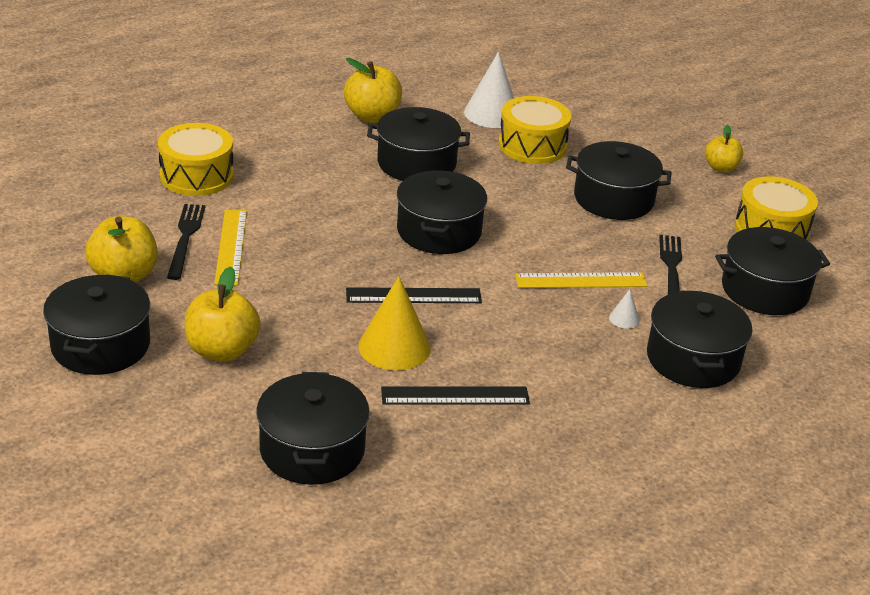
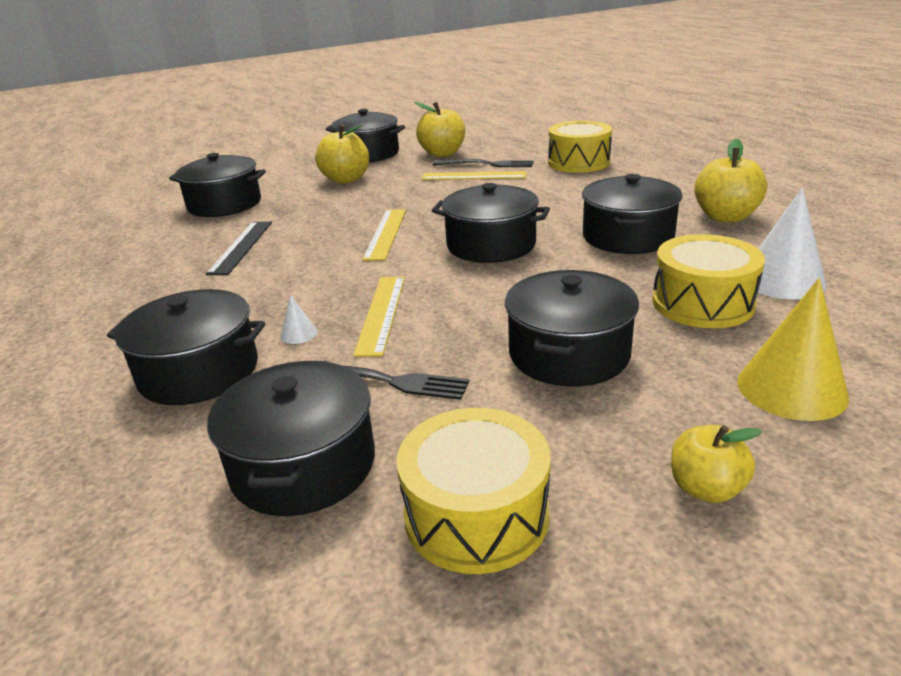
camera: 105 degrees right, 5 degrees down
(394, 347) = (318, 227): yellow cone -> yellow cone (791, 389)
(413, 296) = (385, 233): black ruler -> yellow ruler

